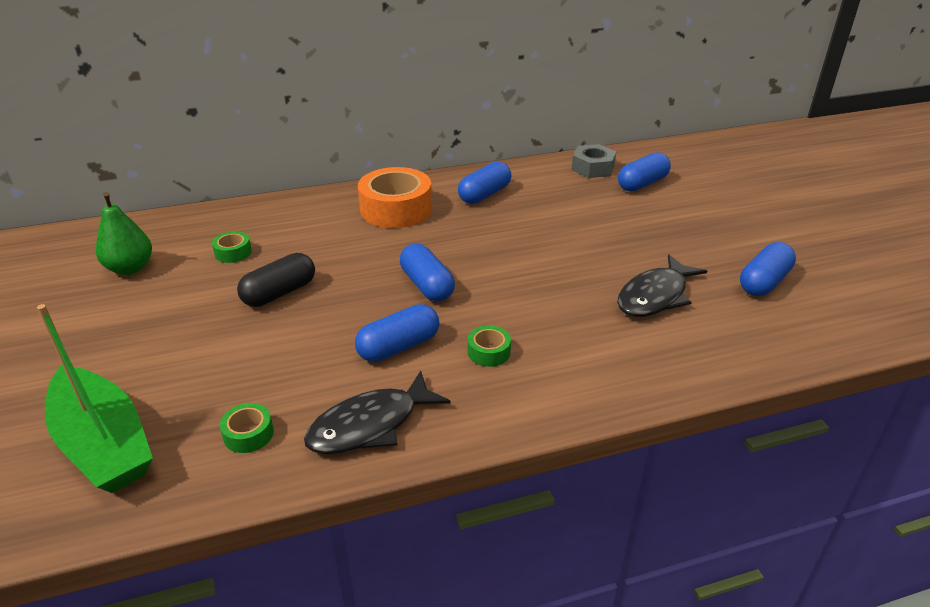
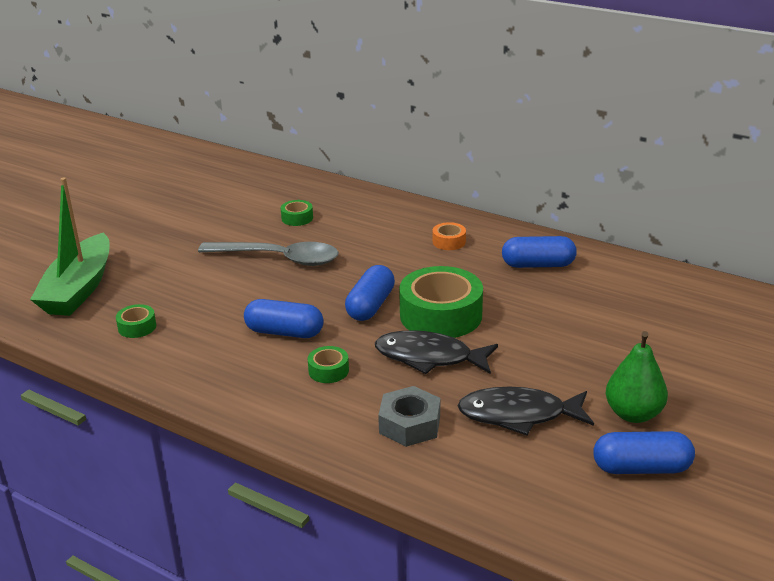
camera: 50 degrees right, 5 degrees down
(130, 268) = (231, 199): green pear -> green pear (633, 414)
(279, 293) = (279, 258): black capsule -> grey spoon
(370, 425) = (194, 363): black fish -> black fish (429, 357)
(396, 209) = (449, 242): orange tape -> orange tape, size x0.46
(488, 262) = (441, 315): none -> green tape
(592, 168) = (685, 291): grey nut -> grey nut (409, 424)
(642, 184) = (706, 329): blue capsule -> none

